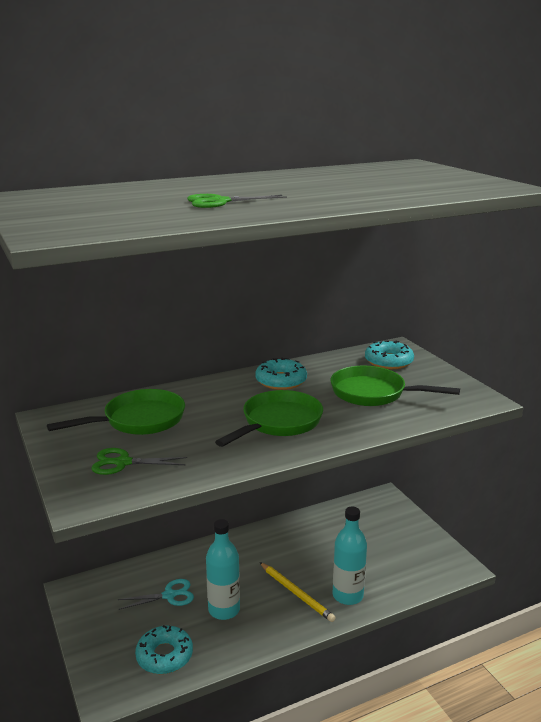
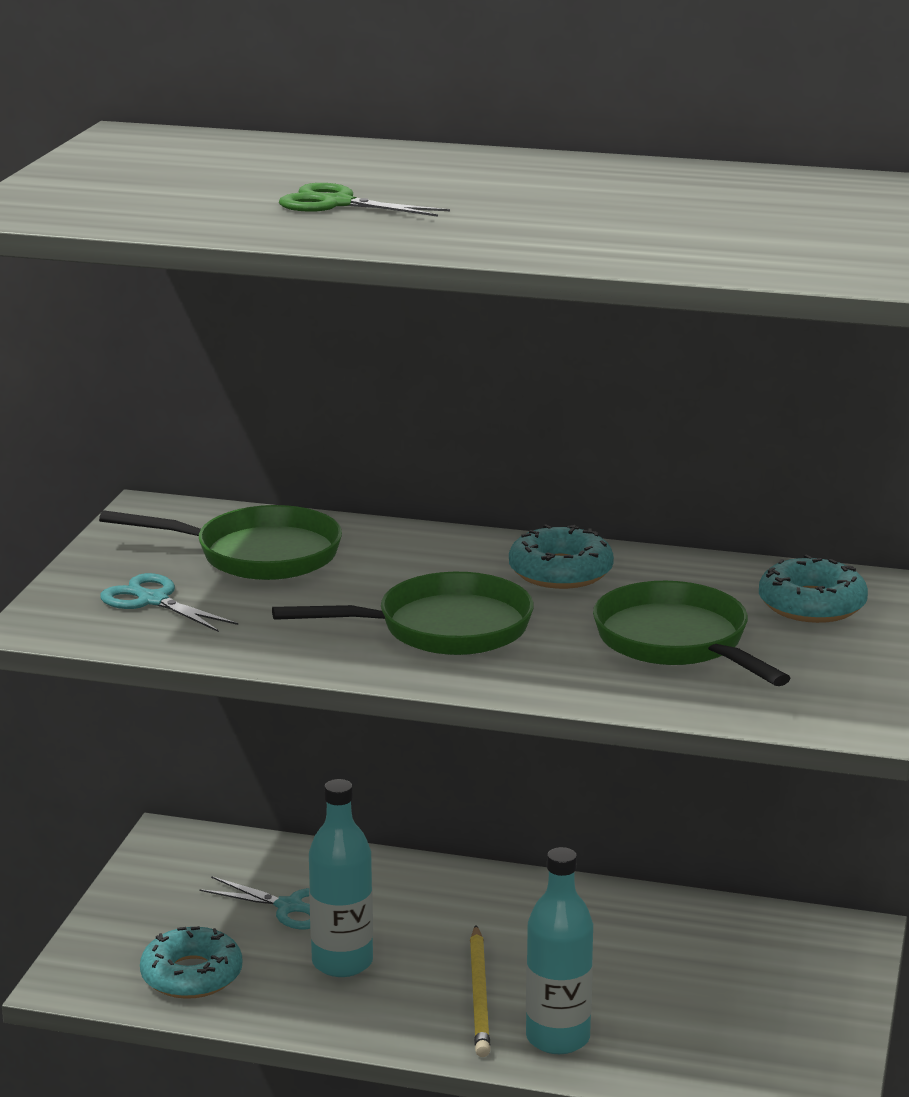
camera: 40 degrees right, 0 degrees up
(122, 463) = (152, 600): green scissors -> turquoise scissors

